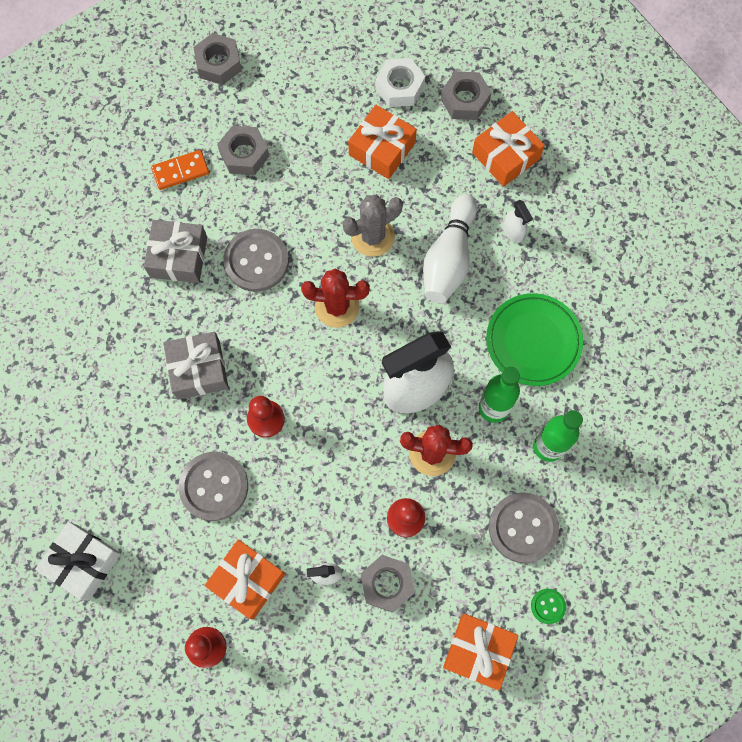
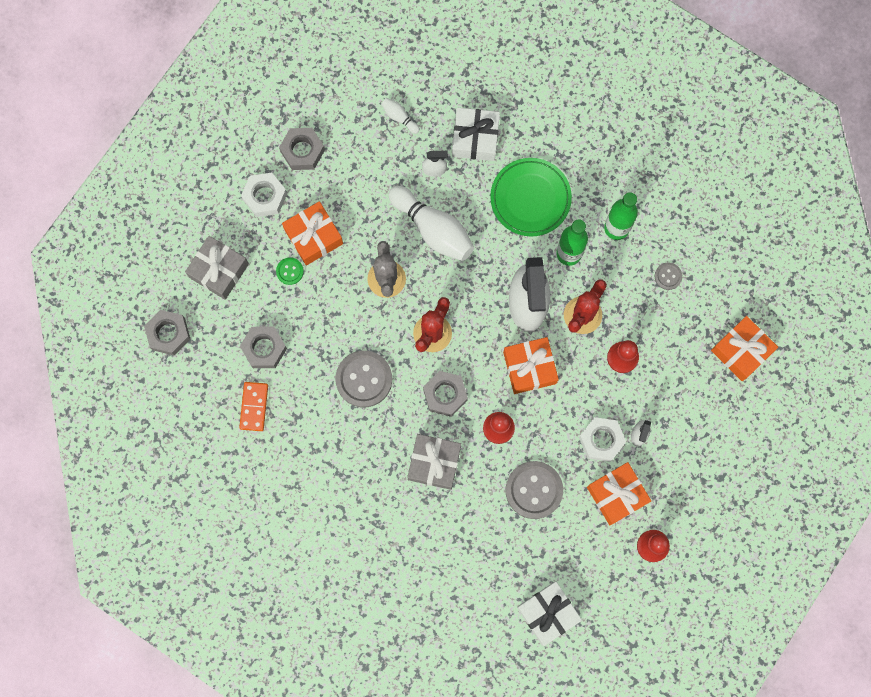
camera: 65 degrees left, 5 degrees up
(179, 257) = (330, 439): grey gift -> grey gift (219, 270)
(301, 535) = (601, 440): none -> white nut
(387, 584) = (665, 393): grey nut -> grey nut (445, 394)
(505, 156) = (367, 143): orange gift -> orange gift (529, 368)
(523, 528) = (668, 276): grey button -> grey button, size x0.49
(548, 606) = (731, 286): green button -> green button (290, 271)
(550, 174) = (399, 117): none -> white bowling pin
(568, 257) = (475, 138): none -> white gift

